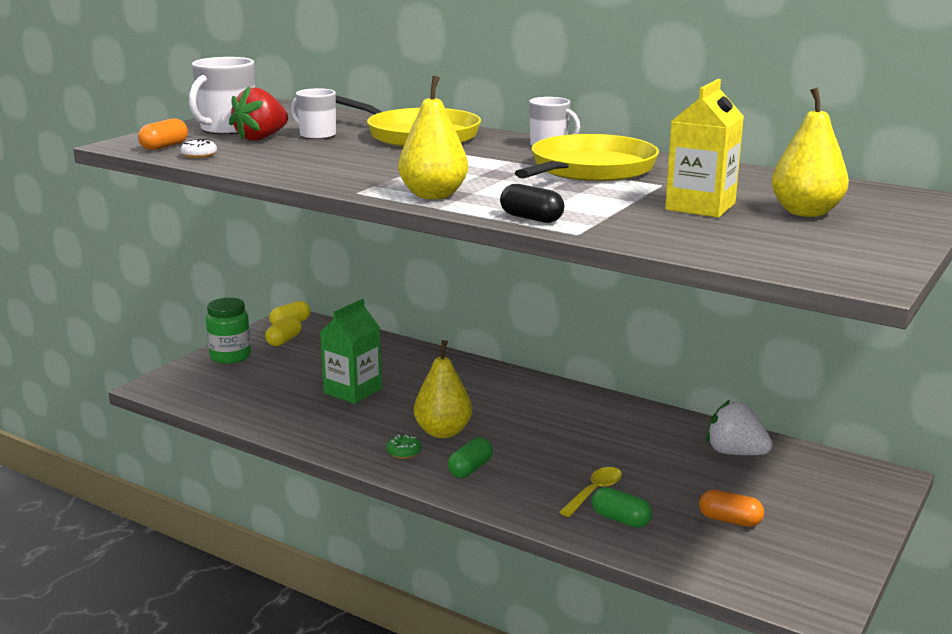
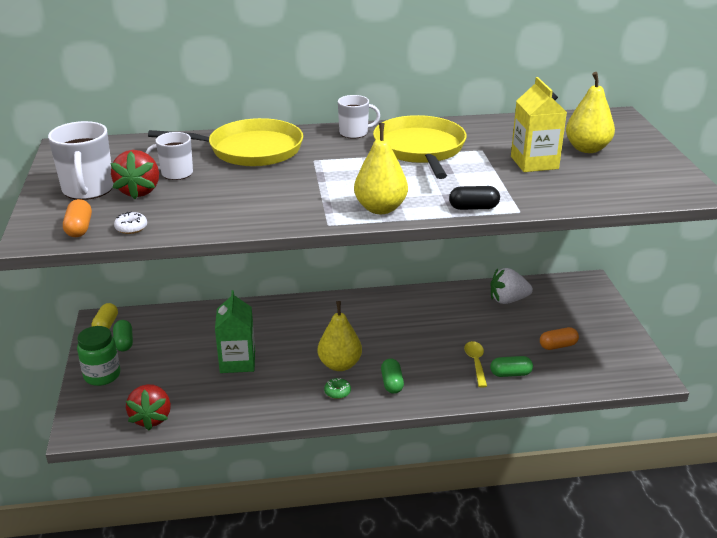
camera: 40 degrees left, 10 degrees up
(217, 401) = (151, 418): none -> red strawberry
(284, 340) = (124, 342): yellow capsule -> green capsule

